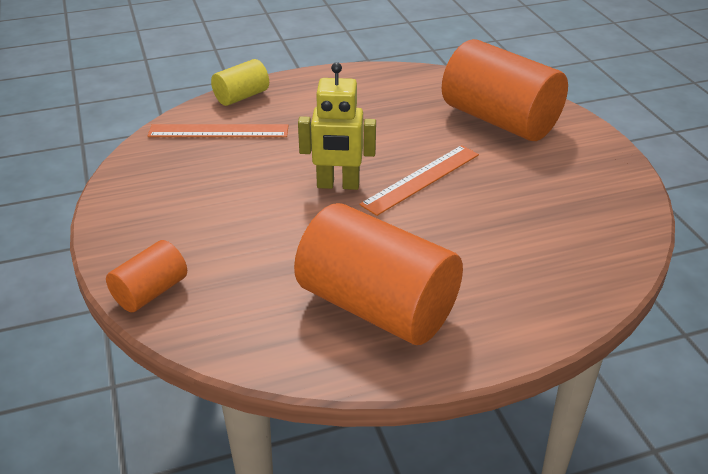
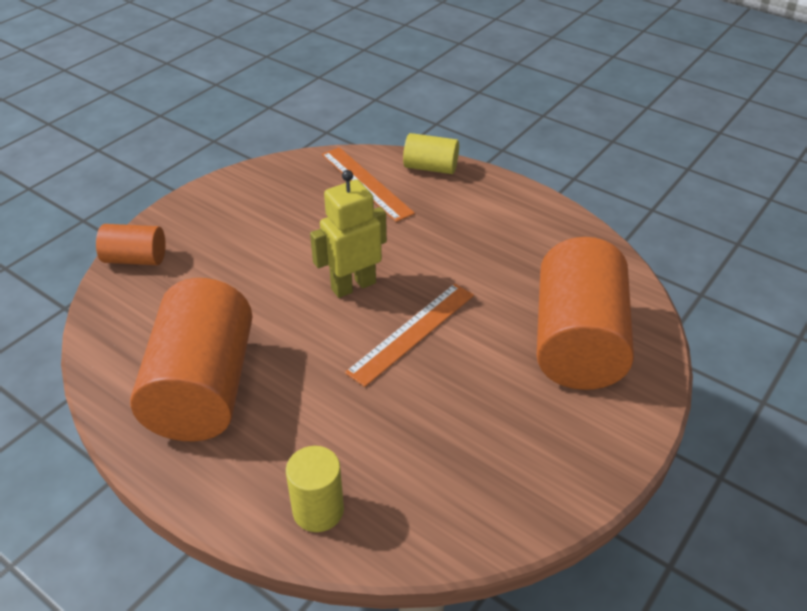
camera: 55 degrees right, 5 degrees up
(338, 185) = (353, 285): yellow robot -> yellow robot turned 90 degrees clockwise
(421, 179) = (412, 333): orange ruler -> orange ruler turned 60 degrees counterclockwise
(563, 291) = (318, 510): none -> yellow cylinder

